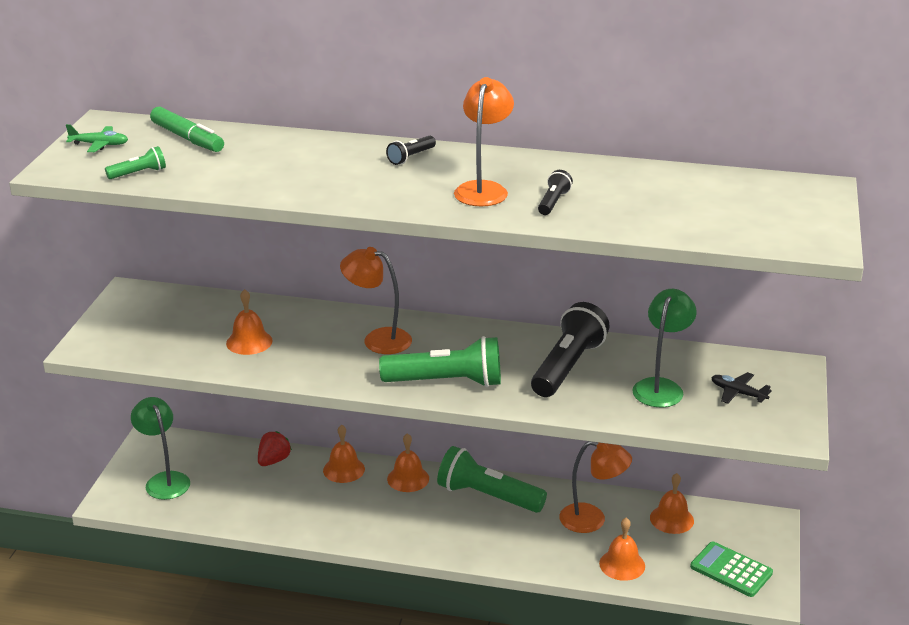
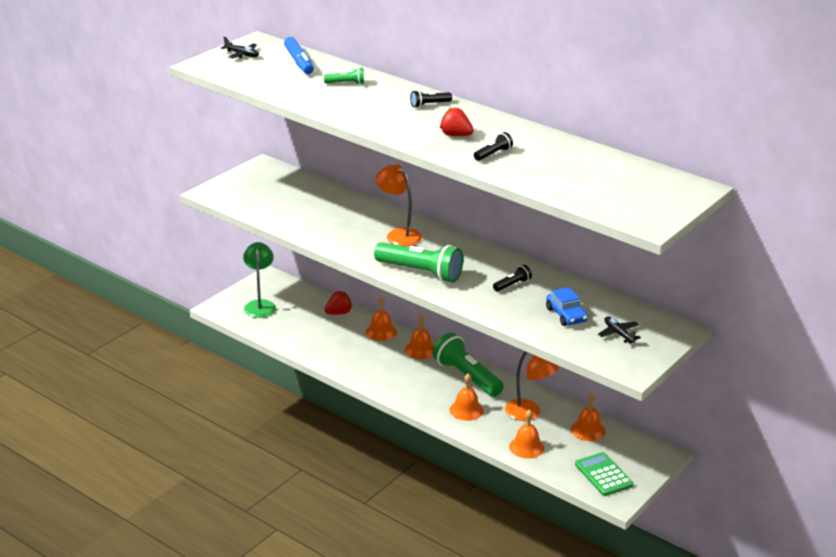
camera: 25 degrees right, 0 degrees up
(99, 145) = (242, 55): green plane -> black plane
(139, 173) = (249, 77): green flashlight -> green flashlight (346, 83)
(187, 138) = (299, 62): green marker -> blue marker
(249, 342) = (314, 215): orange bell -> orange bell (466, 410)
(483, 189) = (455, 135): orange lamp -> red strawberry
(567, 366) = (512, 285): black flashlight -> black flashlight, size x0.46
(661, 387) = (566, 315): green lamp -> blue car

